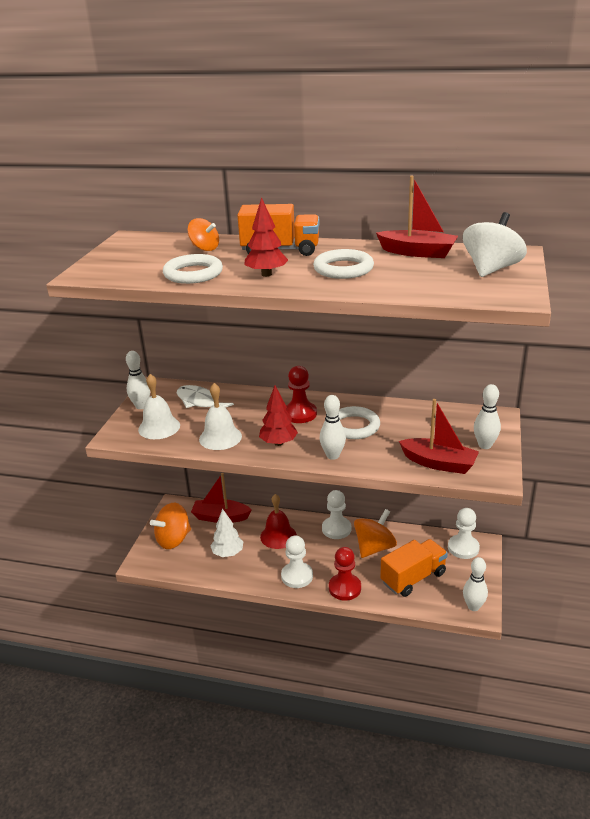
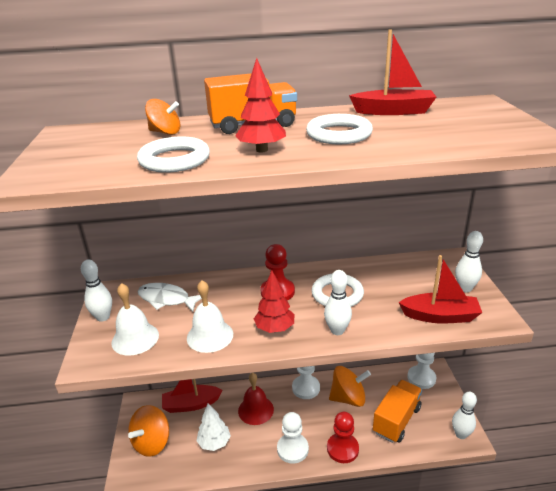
camera: 20 degrees left, 0 degrees up
(374, 547) = (348, 398): orange spinning top -> orange spinning top turned 60 degrees clockwise
(491, 269) = (481, 118): white spinning top -> none

